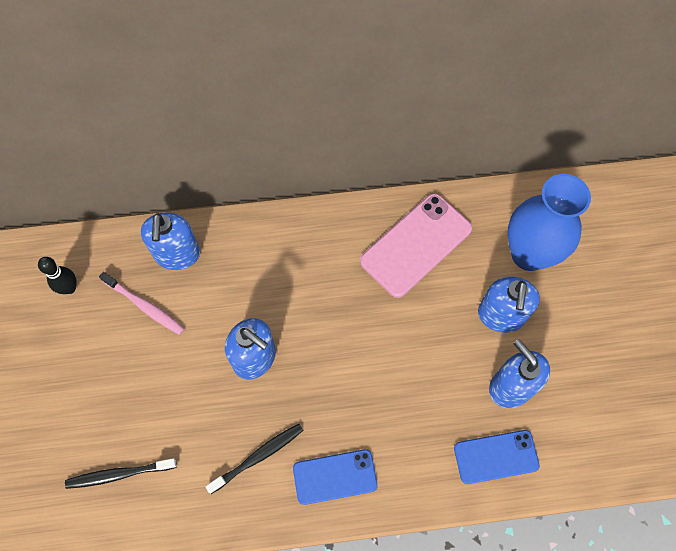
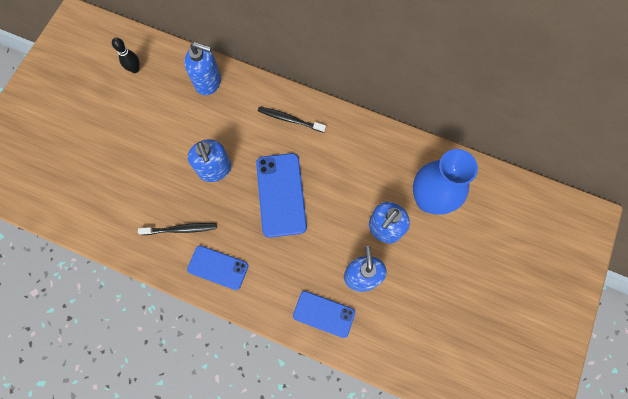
camera: 30 degrees right, 5 degrees up
(119, 474) = (97, 193): black toothbrush -> black toothbrush (290, 119)
(145, 306) = (170, 103): pink toothbrush -> none
(177, 254) = (208, 82): blue soap dispenser -> blue soap dispenser turned 105 degrees counterclockwise
(356, 343) = (281, 195): none -> blue phone
(416, 245) = (358, 154): pink phone -> none

